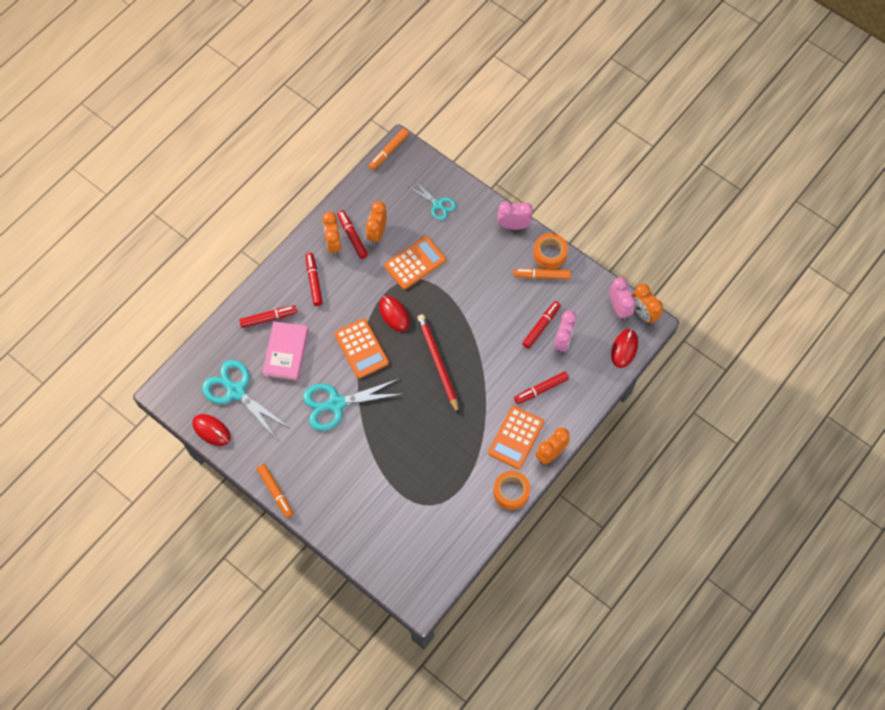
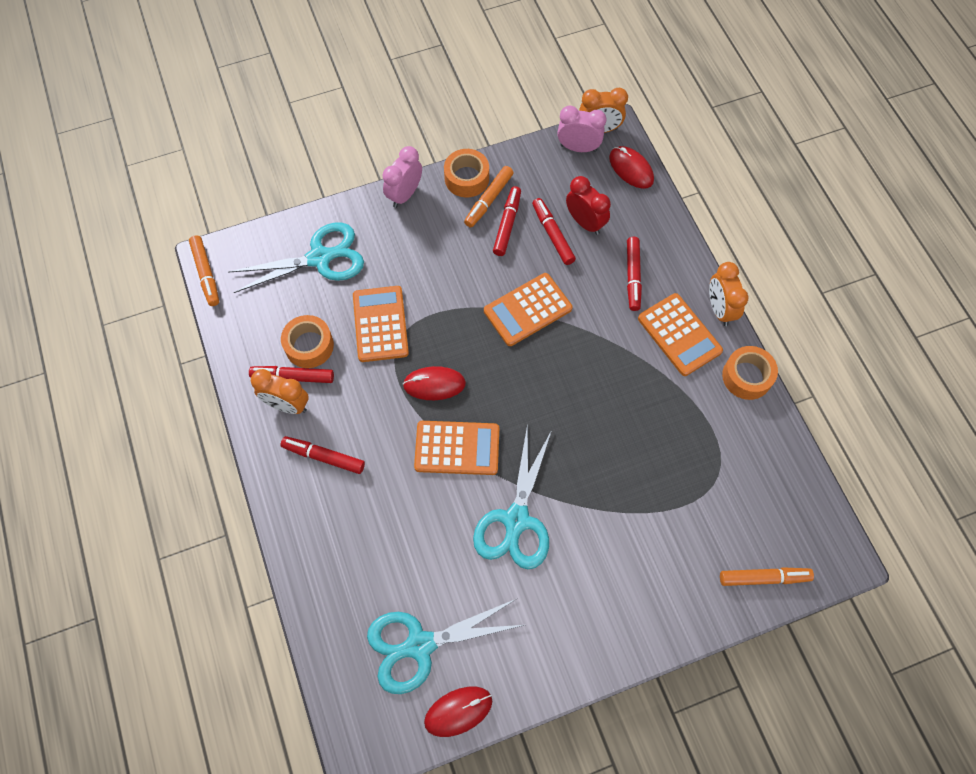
camera: 60 degrees left, 0 degrees up
(268, 318) = (338, 544): red marker -> red marker (507, 225)
(275, 491) = (598, 666): orange marker -> orange marker (763, 578)
(286, 353) = (404, 546): pink book -> none
(377, 233) = (309, 346): orange clock -> orange tape
(438, 205) = (319, 258): turquoise scissors -> turquoise scissors, size x1.75
(438, 363) = (532, 369): red pencil -> none
(477, 340) = (528, 310): none -> orange calculator
(563, 341) = (585, 222): pink clock -> red clock

